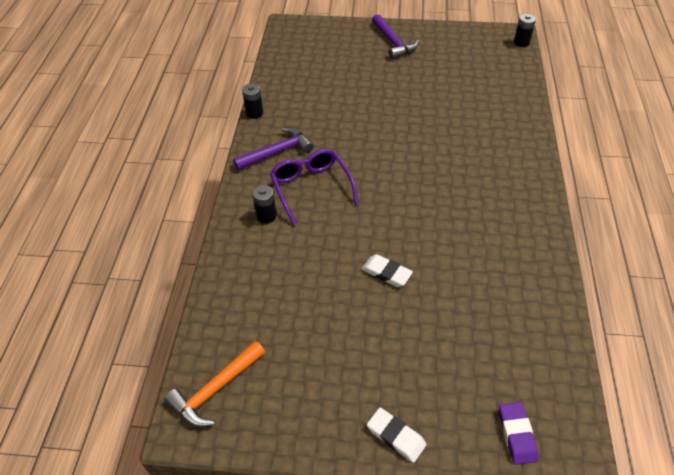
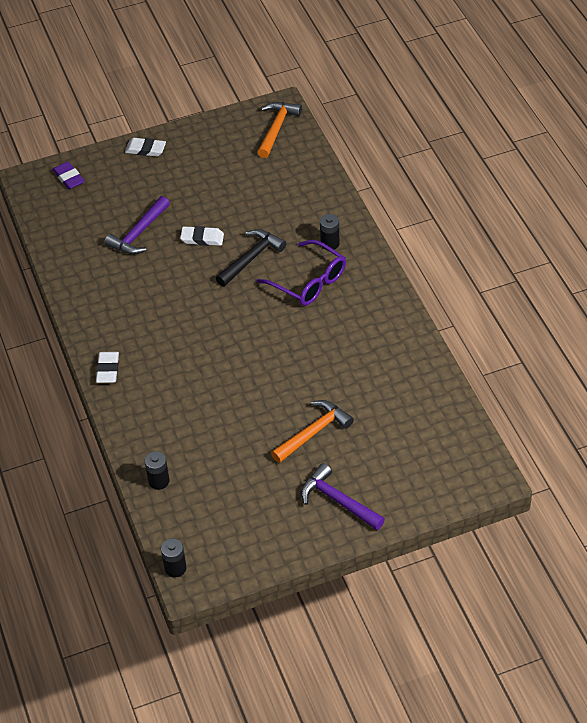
camera: 155 degrees right, 0 degrees up
(254, 113) = (424, 336): black battery -> black battery (159, 481)
(277, 152) = (367, 303): purple hammer -> purple hammer (139, 233)
(349, 231) = (251, 258): none -> black hammer
(384, 82) = (313, 432): none -> orange hammer
(532, 179) = (107, 369): none -> white eraser

